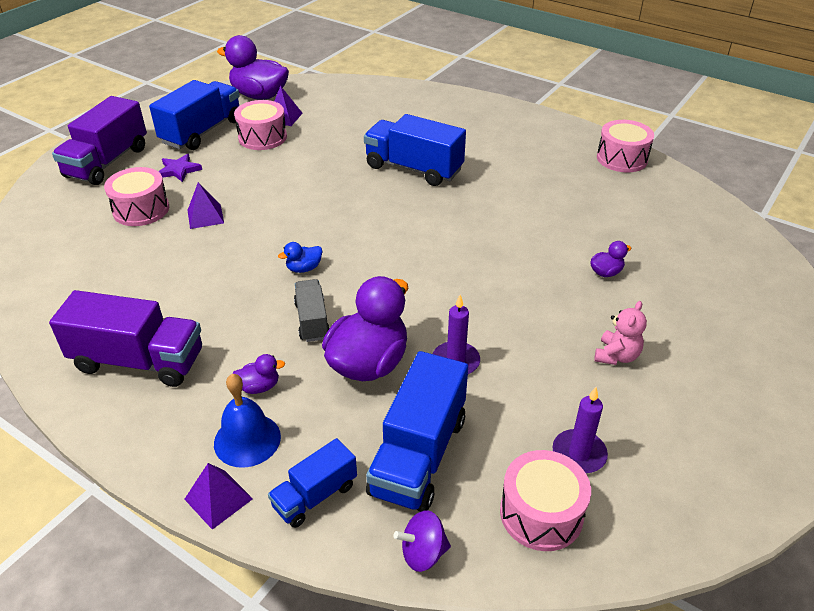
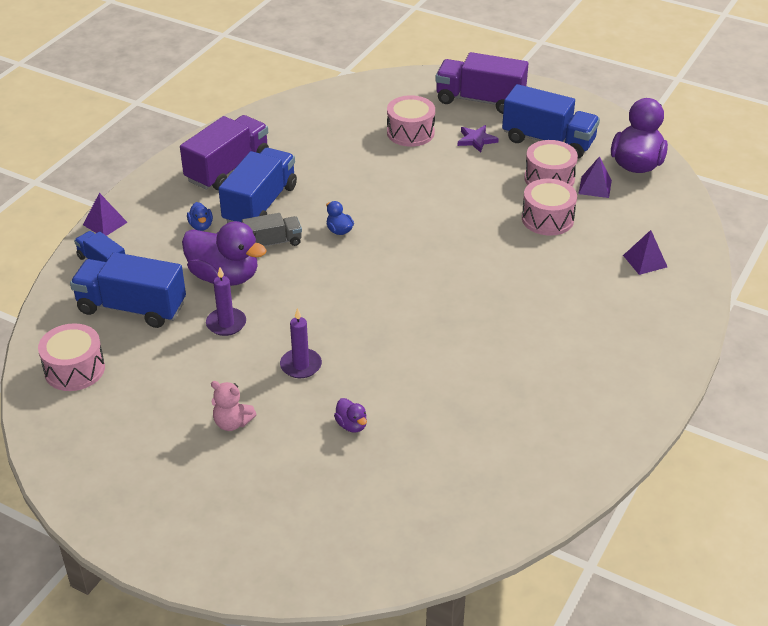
camera: 85 degrees right, 0 degrees up
(139, 361) = (228, 168): purple truck -> purple truck turned 150 degrees counterclockwise
(205, 216) = (406, 167): purple pyramid -> purple pyramid (645, 261)
(247, 440) = (152, 228): blue bell -> none
(259, 387) = (201, 226): purple duck -> blue duck
(413, 168) = (515, 285): blue truck -> blue truck (260, 204)
(423, 553) = (52, 314): purple spinning top -> none
(579, 454) = (125, 392): purple candle -> purple candle (301, 365)
(622, 158) = (582, 458): pink drum -> pink drum (547, 219)

